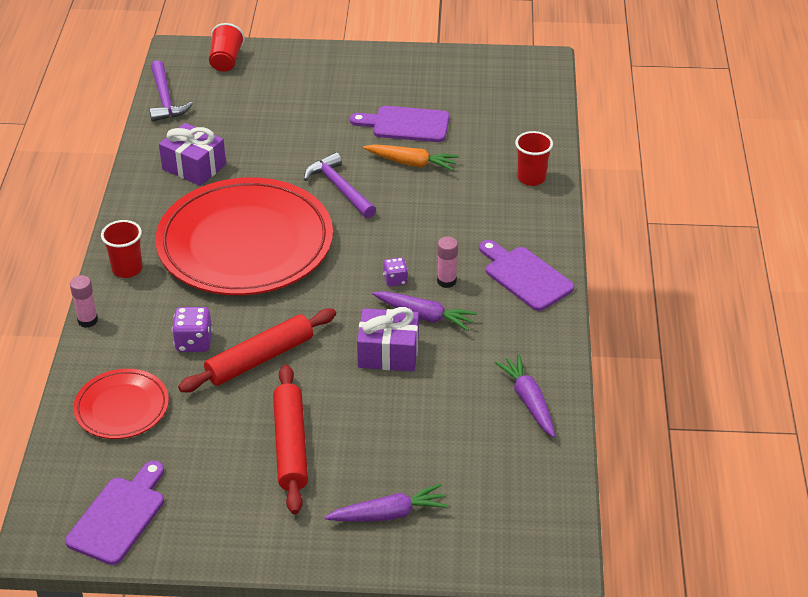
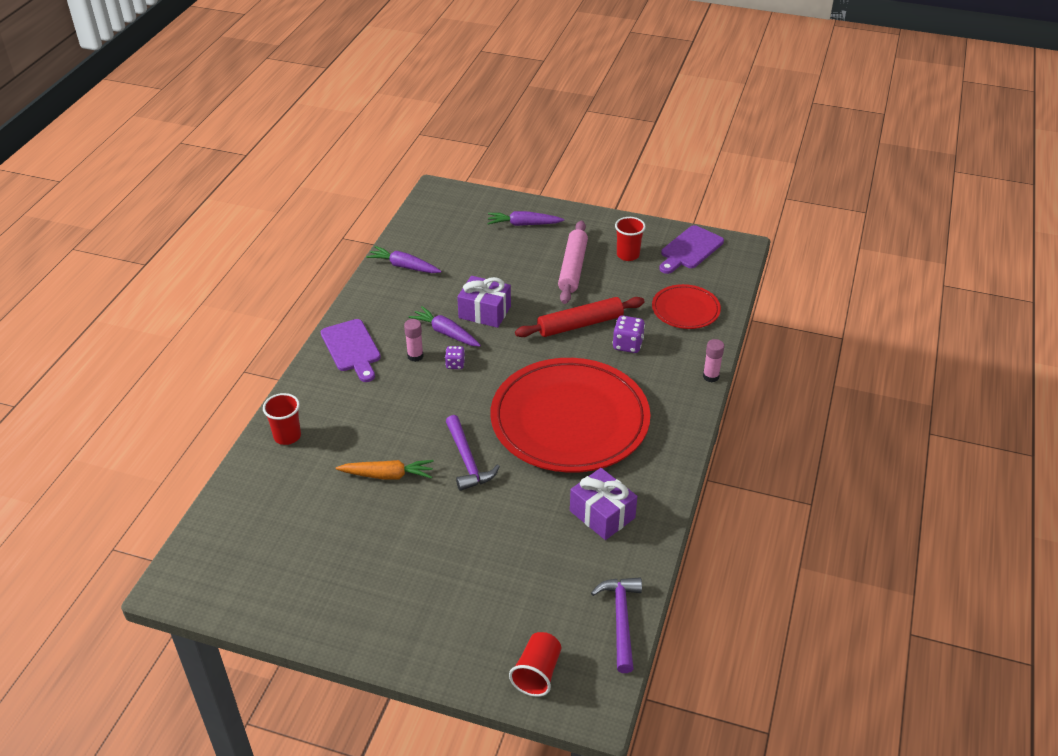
camera: 165 degrees left, 0 degrees up
(127, 269) = (676, 415): red cup -> red cup (628, 255)
(290, 445) = (573, 268): red rolling pin -> pink rolling pin
(406, 124) = (369, 525): purple cutting board -> none
(411, 163) = (387, 475): orange carrot -> orange carrot turned 150 degrees clockwise
(528, 401) = (404, 266): purple carrot -> purple carrot turned 120 degrees clockwise

